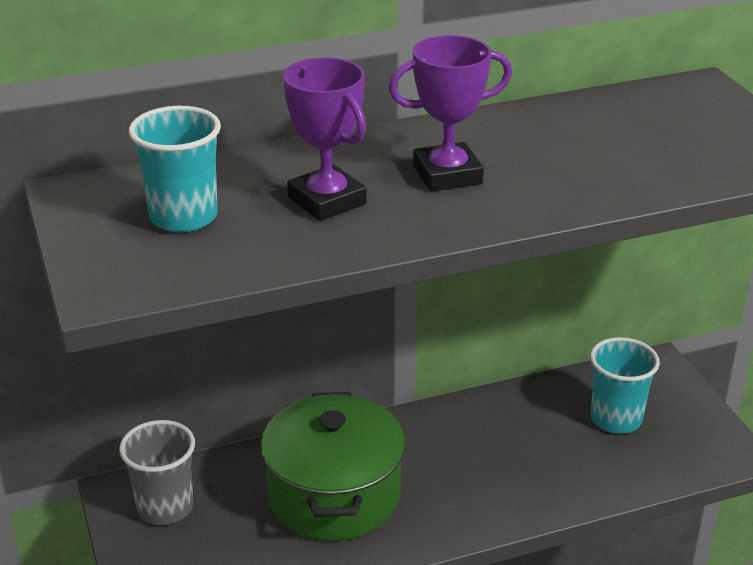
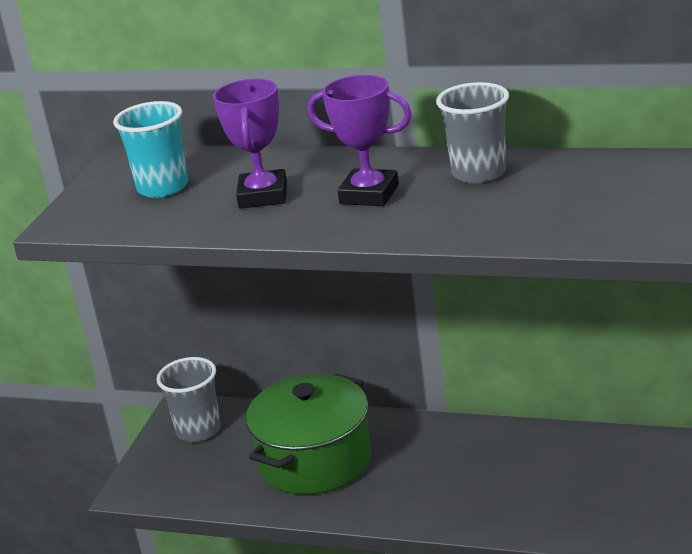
camera: 40 degrees right, 5 degrees down
(529, 130) = (479, 173): none -> grey cup
(616, 419) = (597, 477): turquoise cup -> none

